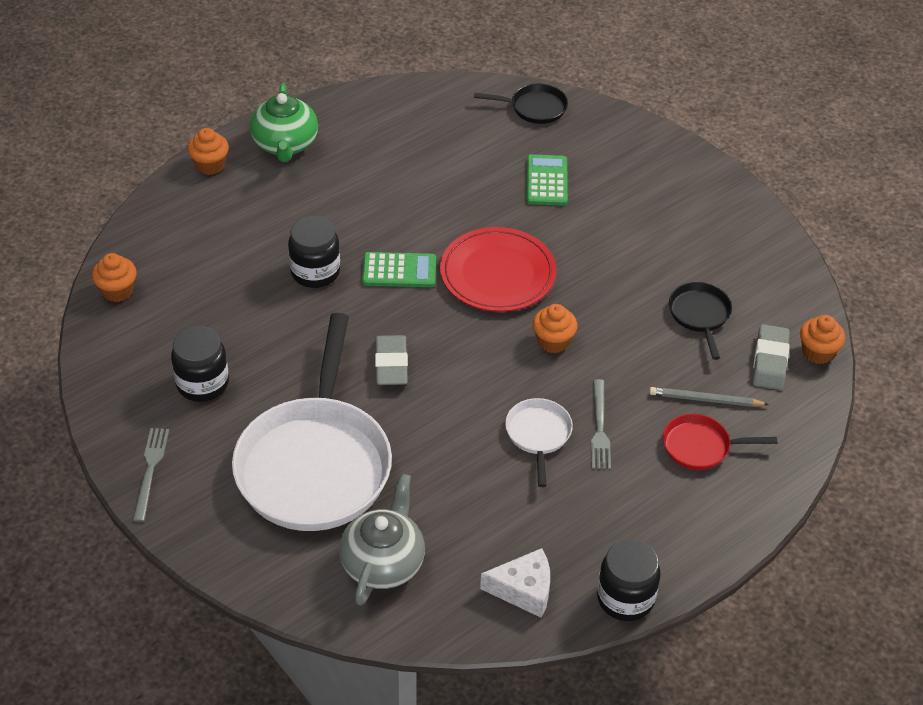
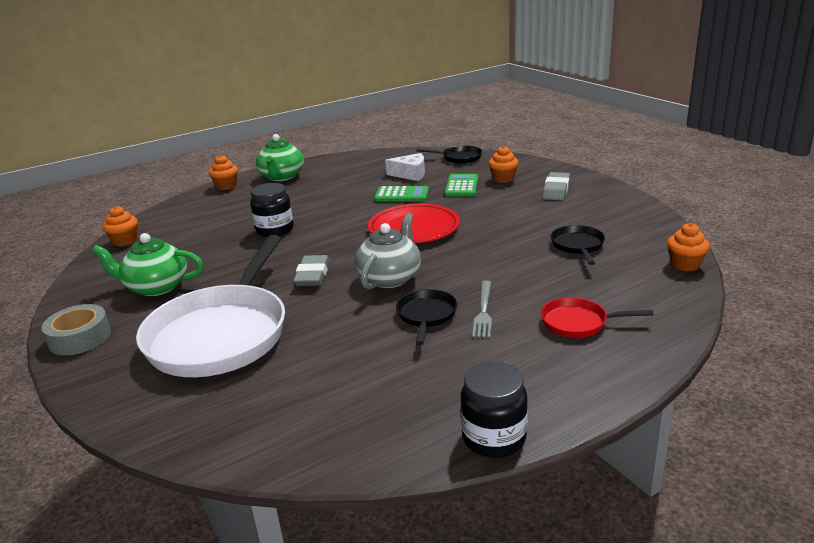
camera: 10 degrees right, 20 degrees down
(150, 470) = (80, 338): grey fork -> grey tape
(202, 383) = (156, 287): black jar -> green teapot
(383, 562) = (251, 404): grey teapot -> grey teapot (390, 278)
(399, 271) = (338, 228): green calculator -> green calculator (401, 195)
(523, 590) = (385, 428): white cheese -> white cheese (410, 174)
(538, 435) = (426, 315): white pan -> black pan
(553, 341) = (451, 261): orange cupcake -> orange cupcake (503, 179)
(705, 400) = (583, 293): grey pencil -> none
(770, 361) = (641, 270): grey eraser -> grey eraser (556, 190)

